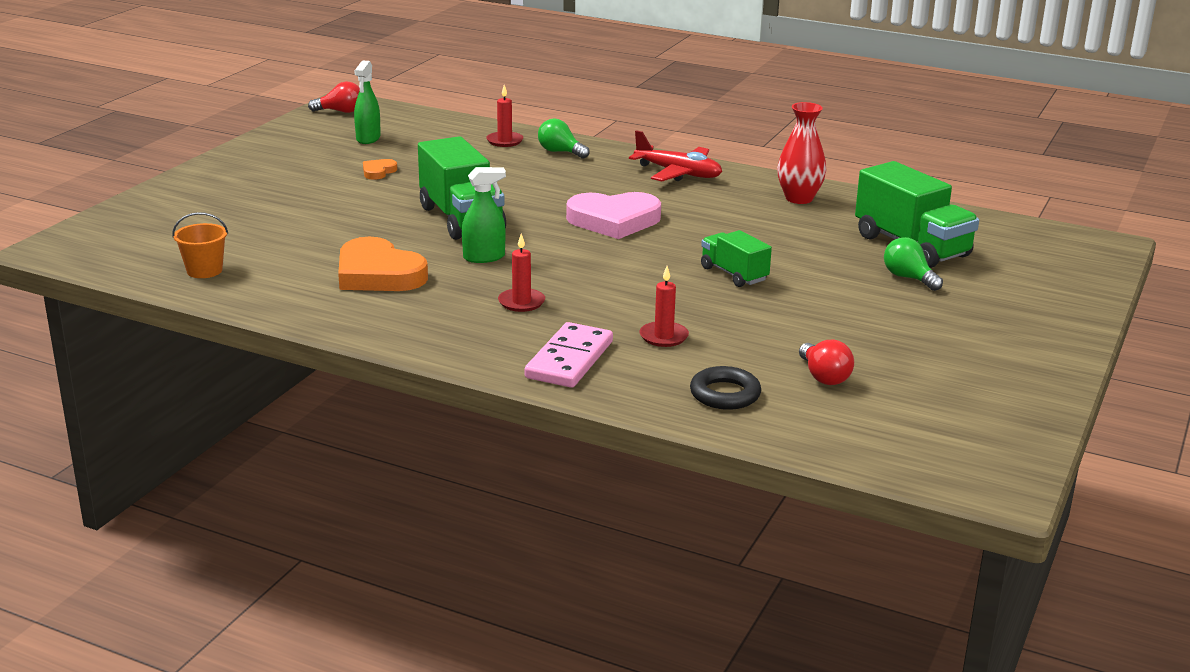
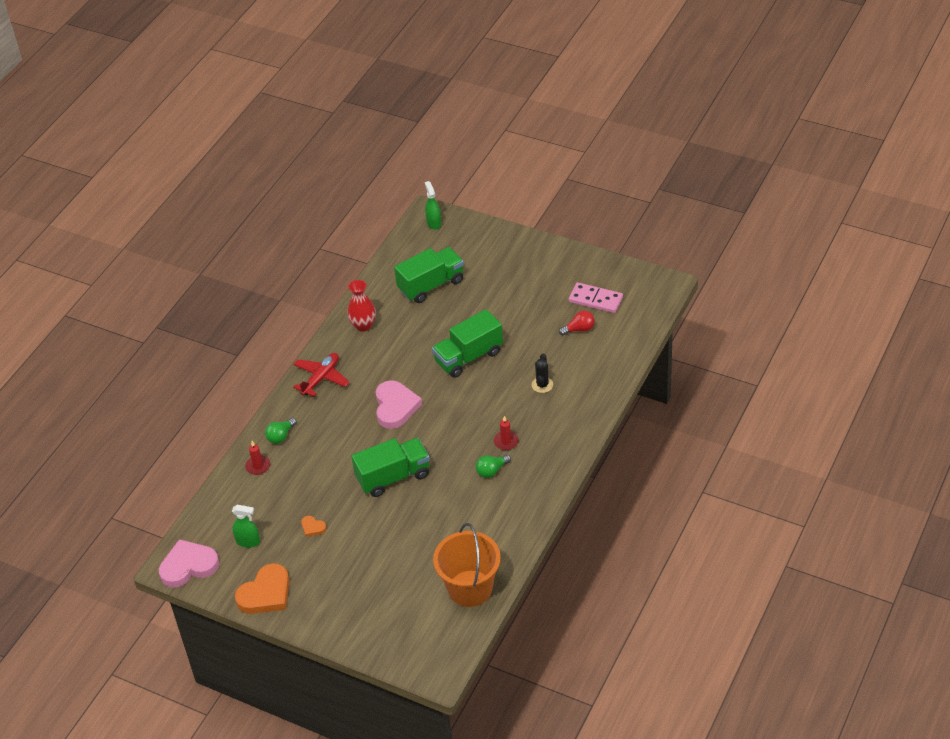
camera: 85 degrees left, 20 degrees up
(204, 270) = (470, 588): orange bucket -> orange bucket, size x2.15
(340, 111) = (188, 566): red light bulb -> pink heart
(378, 274) = (472, 507): orange heart -> orange heart (266, 593)
(484, 257) = (448, 462): green spray bottle -> green spray bottle (434, 223)
(569, 360) = (569, 420): pink domino -> pink domino (595, 300)
(663, 336) = (542, 385): red candle -> black cactus
(725, 394) = (598, 364): black ring -> none
(734, 274) = (468, 357): green truck -> green truck, size x1.73
(908, 278) = (471, 290): green light bulb -> green light bulb (491, 471)

